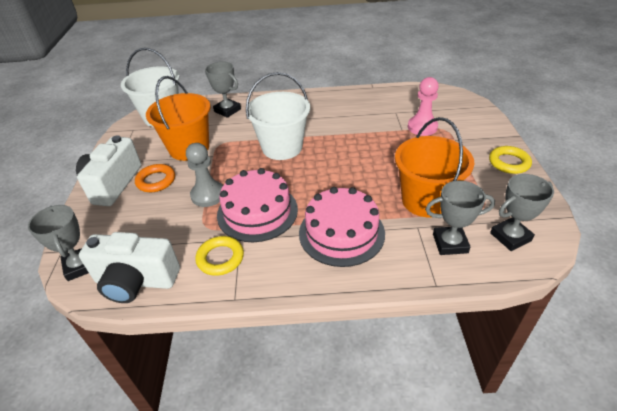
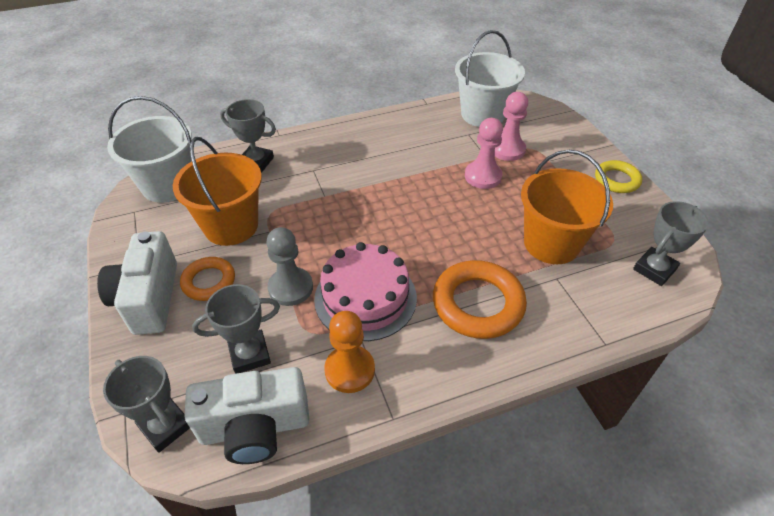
camera: 20 degrees left, 5 degrees up
(220, 258) = (349, 370): yellow ring -> orange pawn
(282, 147) = (354, 204): white bucket -> white bucket (483, 114)
(341, 233) = (478, 303): pink cake -> orange ring
(392, 143) = (483, 176): none -> pink pawn
(450, 243) = (598, 291): grey trophy -> grey trophy (250, 354)

